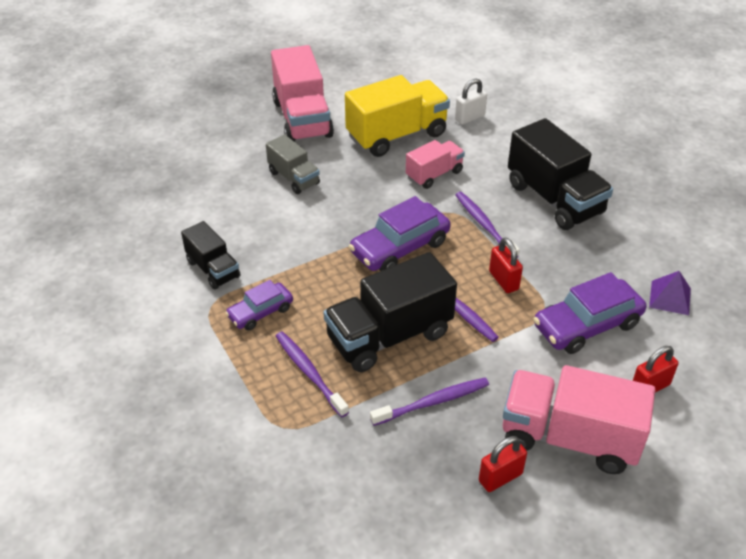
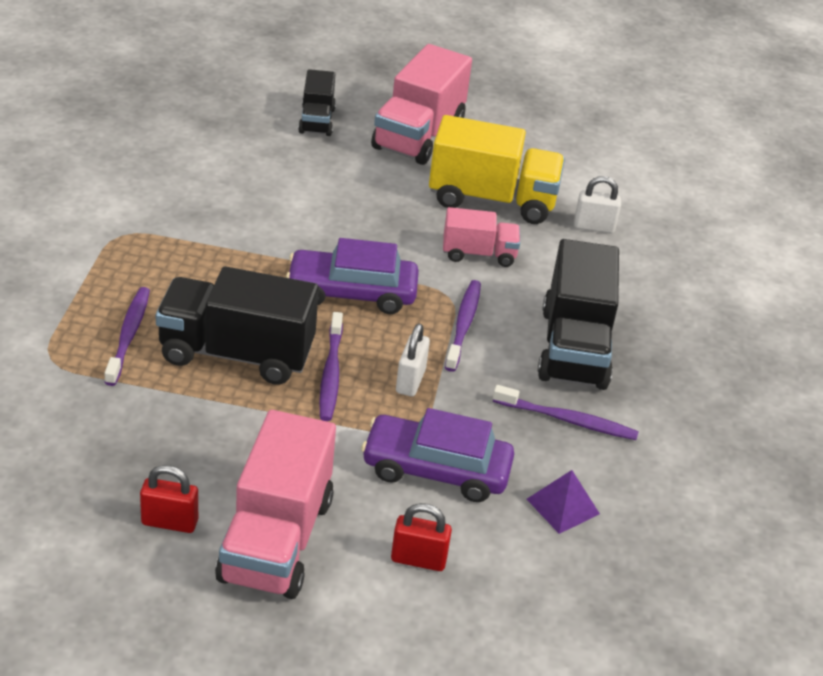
camera: 35 degrees right, 5 degrees down
(213, 269) = (164, 208): black truck -> black truck (317, 121)
(260, 312) = (155, 265): purple car -> none
(294, 178) = (338, 179): grey truck -> none
(433, 402) = (198, 428): purple toothbrush -> purple toothbrush (568, 420)
(503, 280) = (410, 381): red padlock -> white padlock
(569, 438) = (276, 540): pink truck -> pink truck turned 135 degrees counterclockwise

